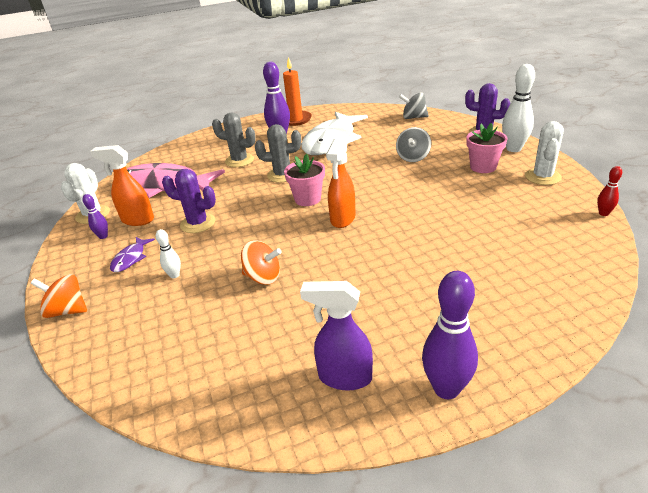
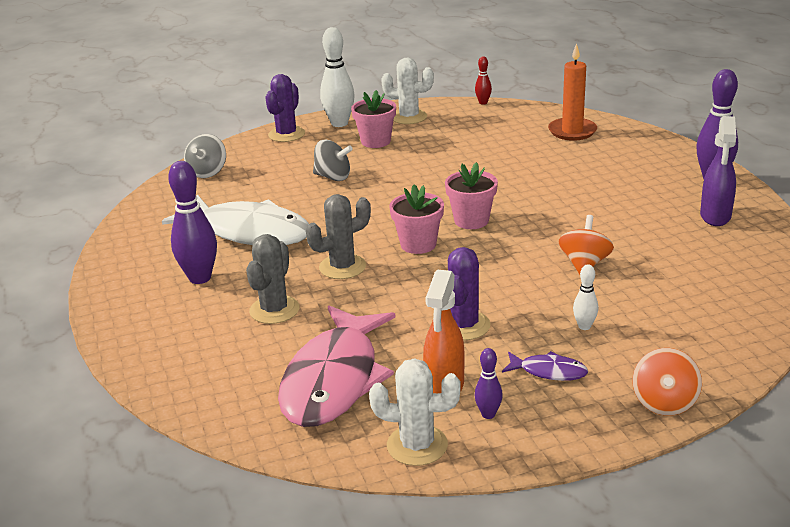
camera: 90 degrees left, 5 degrees down
(282, 175) = (342, 267): grey cactus -> grey cactus turned 60 degrees clockwise
(295, 120) = (138, 267): orange candle -> orange candle (572, 131)
(342, 219) = (471, 220): orange spray bottle -> pink flower pot

